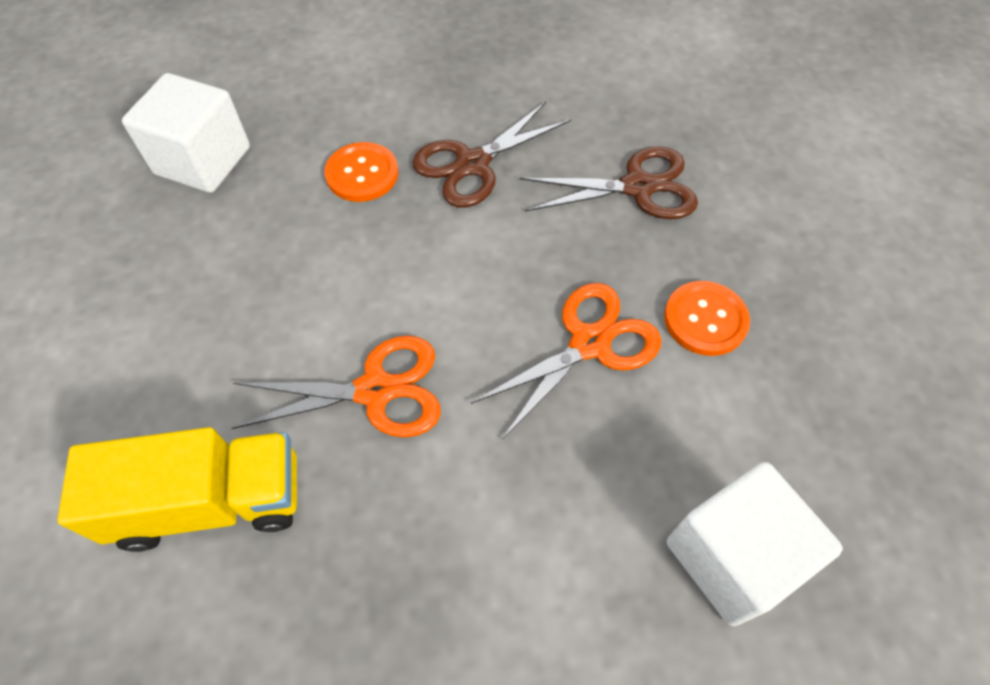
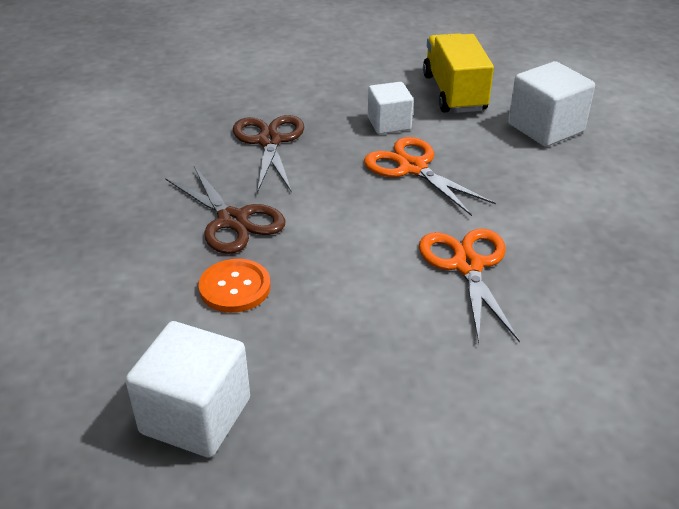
camera: 90 degrees left, 20 degrees down
(210, 501) = (582, 348): yellow truck -> yellow truck (454, 93)
(705, 319) = (389, 123): orange button -> white cube

